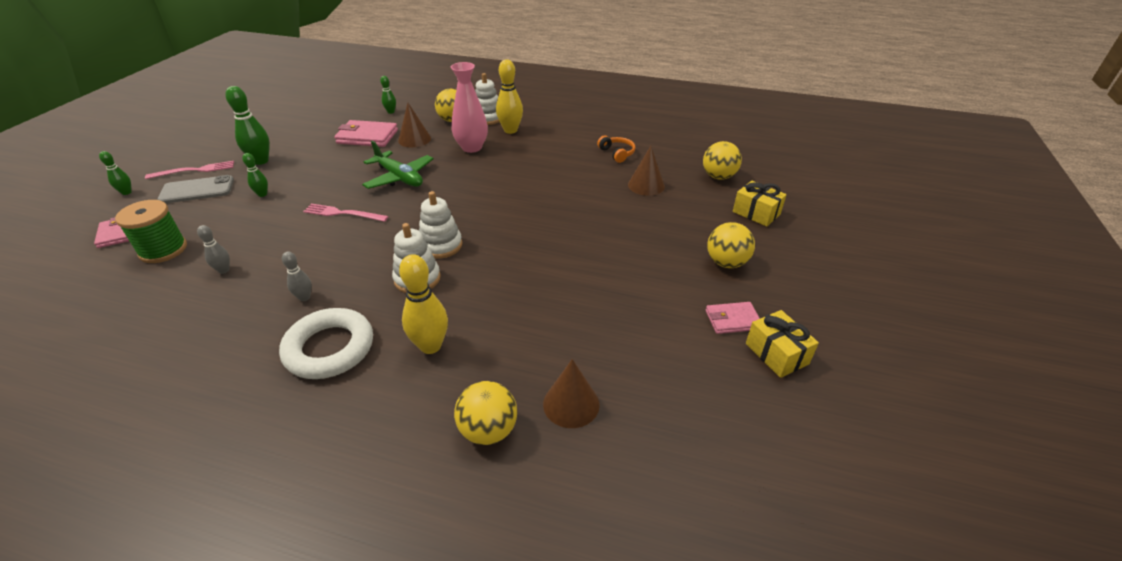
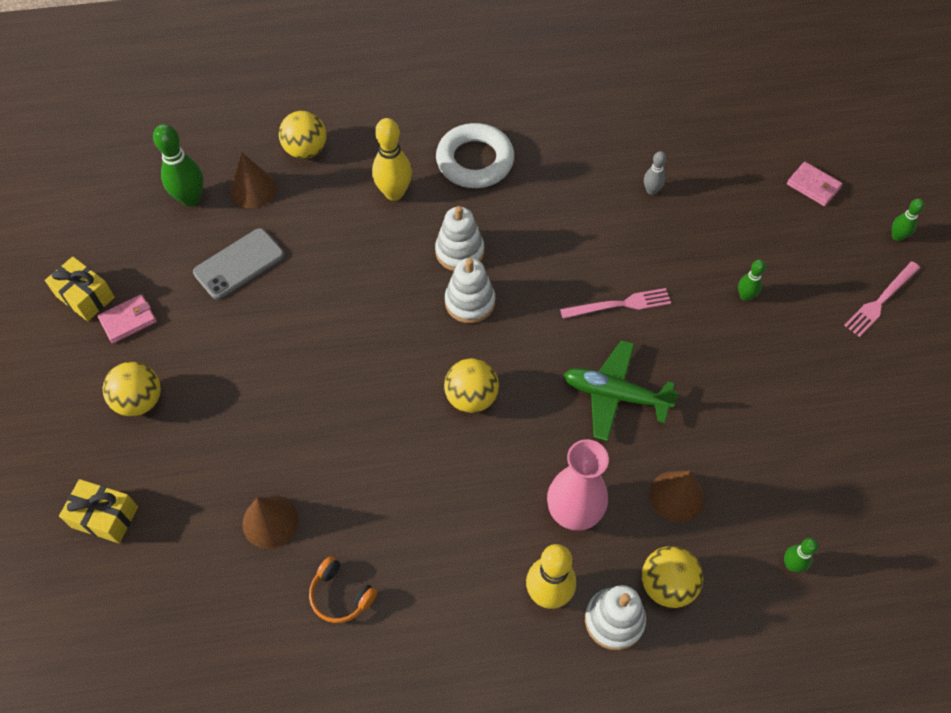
camera: 155 degrees right, 20 degrees up
(163, 250) = (739, 188): green spool -> none
(197, 190) = (827, 271): grey phone -> grey phone (239, 264)
(261, 161) = (827, 352): green bowling pin -> green bowling pin (190, 199)
(304, 297) = (544, 193): grey bowling pin -> none
(367, 137) = (751, 471): pink wallet -> none
(718, 176) = (165, 593): yellow ball -> yellow ball (471, 397)

